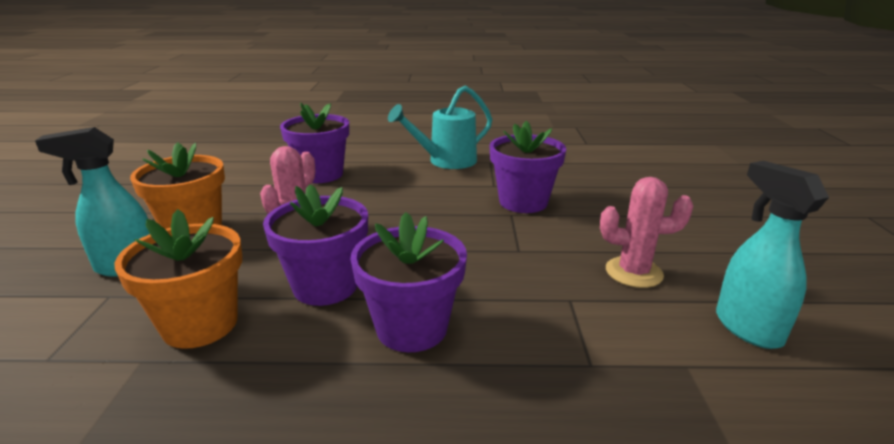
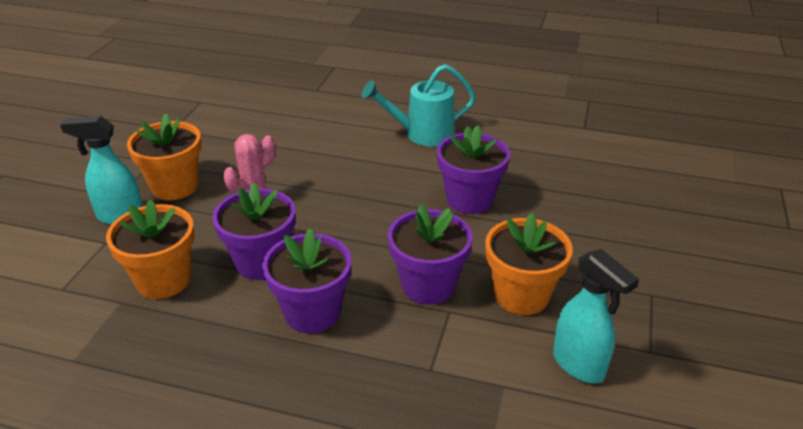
camera: 15 degrees right, 10 degrees up
(321, 174) = (297, 135): purple flower pot -> purple flower pot (428, 285)
(633, 272) = (521, 295): pink cactus -> orange flower pot
(746, 328) = (579, 365): turquoise spray bottle -> turquoise spray bottle turned 150 degrees clockwise

